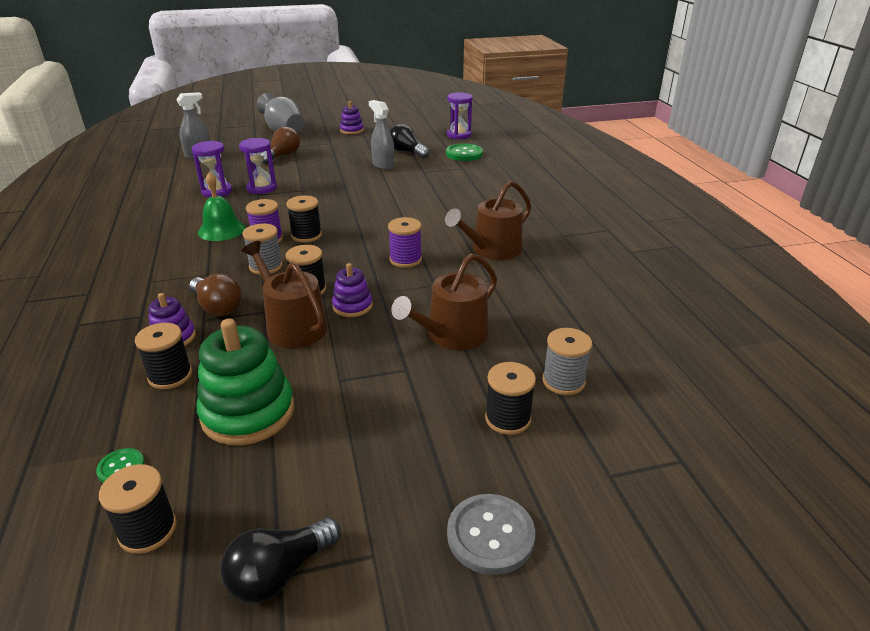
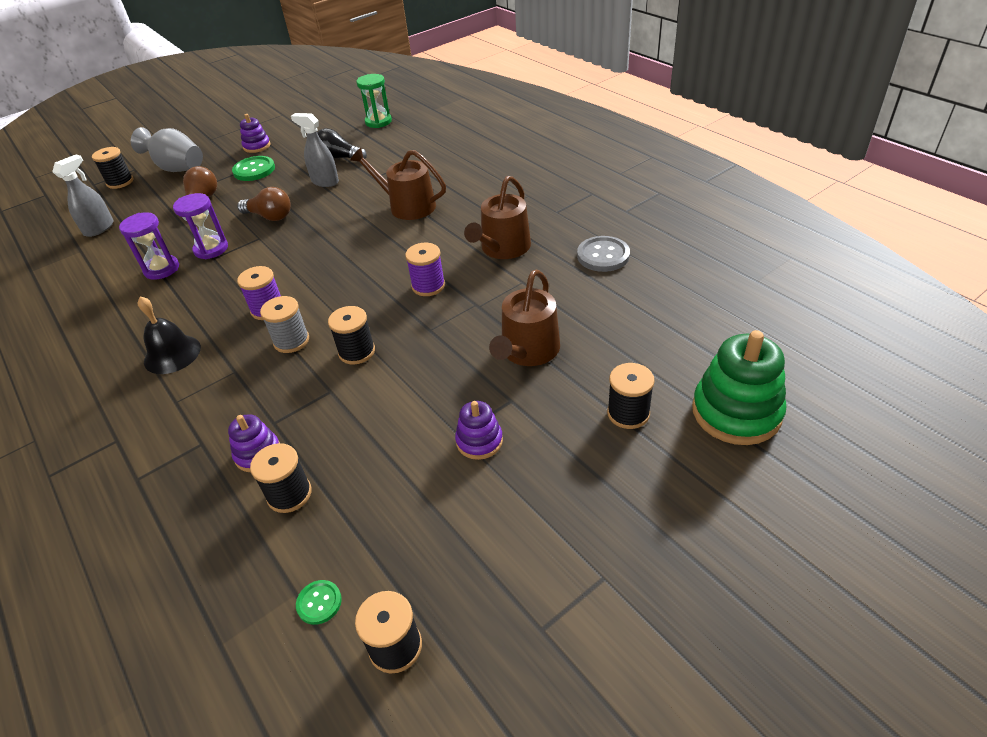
camera: 20 degrees left, 10 degrees up
(175, 249) = (172, 354): none -> black bell
(217, 307) = (277, 404): brown light bulb -> brown light bulb (270, 216)
(221, 230) = (207, 314): green bell -> none
(248, 412) = (398, 500): green stacking toy -> green stacking toy (736, 412)
(279, 573) = (540, 628): black light bulb -> none
(292, 326) = (370, 396): brown watering can -> brown watering can (407, 206)
(306, 235) = (306, 291): black spool -> black spool (120, 182)
(352, 306) = (414, 354): purple stacking toy -> purple stacking toy (479, 441)
(459, 135) = (378, 122): purple hourglass -> green hourglass
(464, 154) = (400, 144): green button -> green button (254, 170)
(490, 535) = (681, 520): grey button -> grey button (603, 255)
(563, 381) = (650, 361): grey spool -> none

